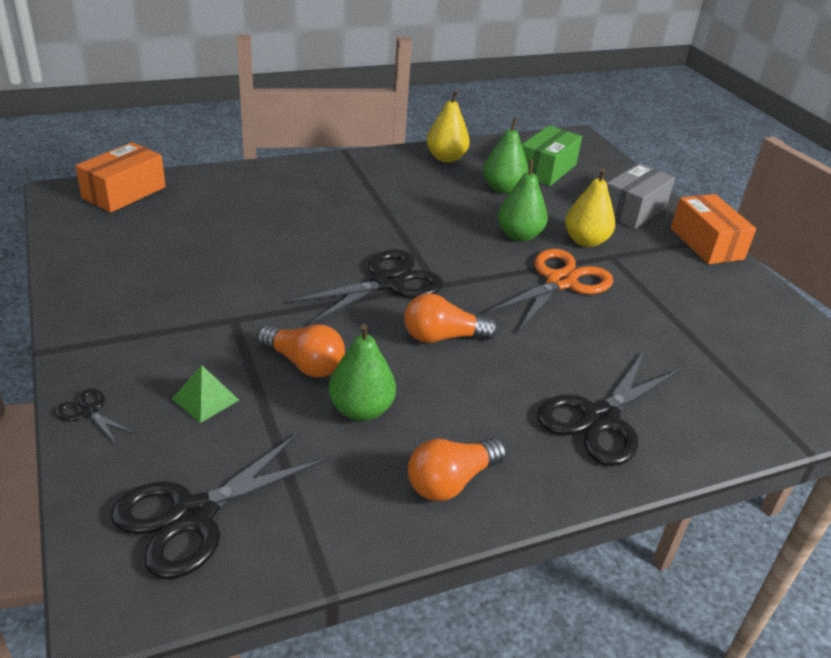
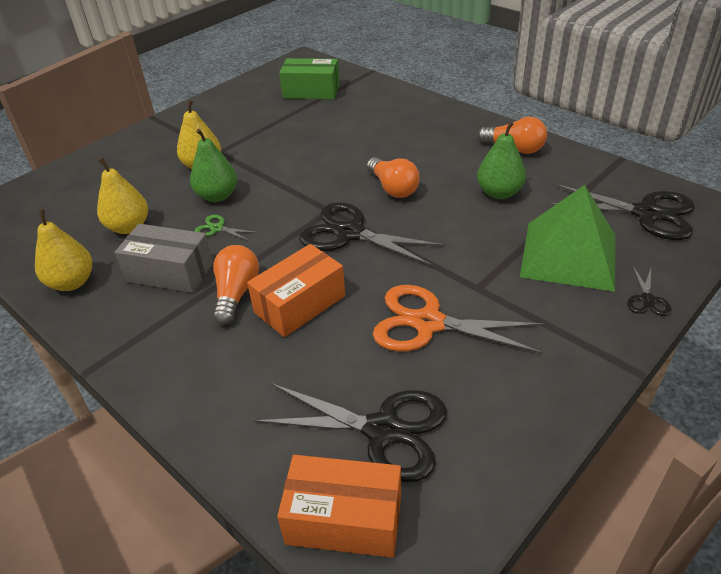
camera: 110 degrees left, 5 degrees up
(205, 399) = (568, 255): green pyramid -> green pyramid, size x2.35
(304, 364) = (485, 231): orange light bulb -> orange light bulb (236, 294)
(463, 223) = (217, 228): none -> green scissors
(503, 188) = (129, 227): green pear -> yellow pear
(546, 169) = (68, 214): green box -> green box (311, 91)
(560, 282) = (275, 163): orange scissors -> orange scissors (428, 323)
(600, 419) = (411, 121): black scissors -> black scissors (382, 430)
(633, 210) = (130, 157): grey box -> grey box (170, 272)
(706, 243) = (167, 122): orange box -> orange box (300, 304)

